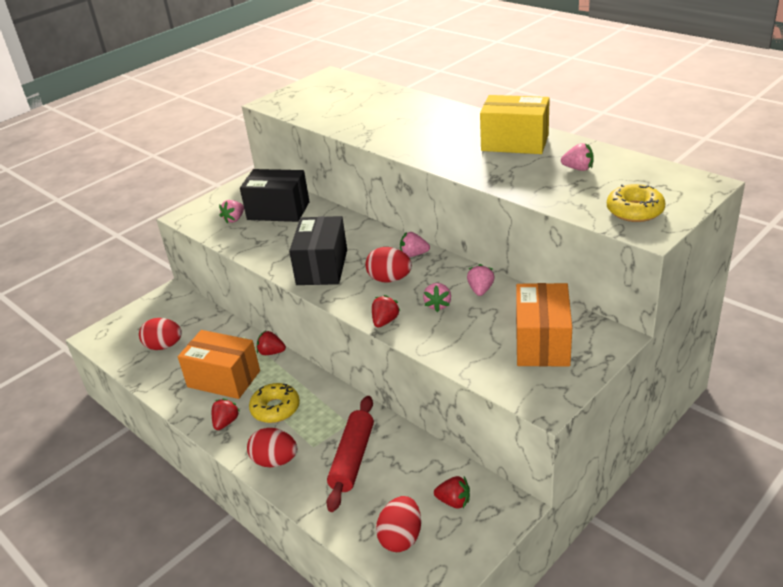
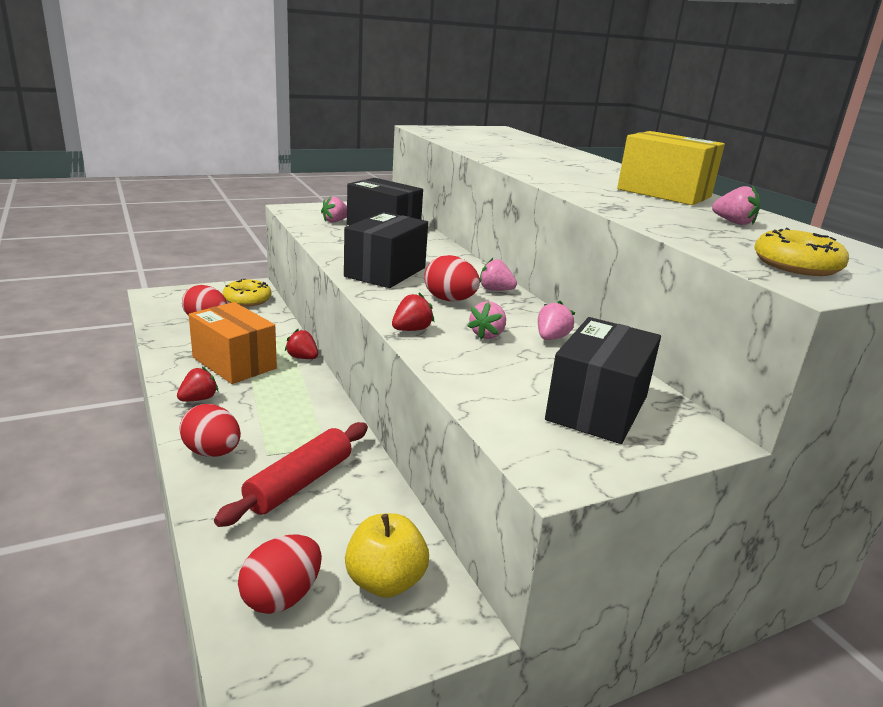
camera: 15 degrees right, 10 degrees down
(275, 408) = (260, 405): yellow donut -> yellow donut (247, 300)
(454, 501) = (385, 581): red strawberry -> yellow apple
(542, 343) = (597, 408): orange box -> black box

